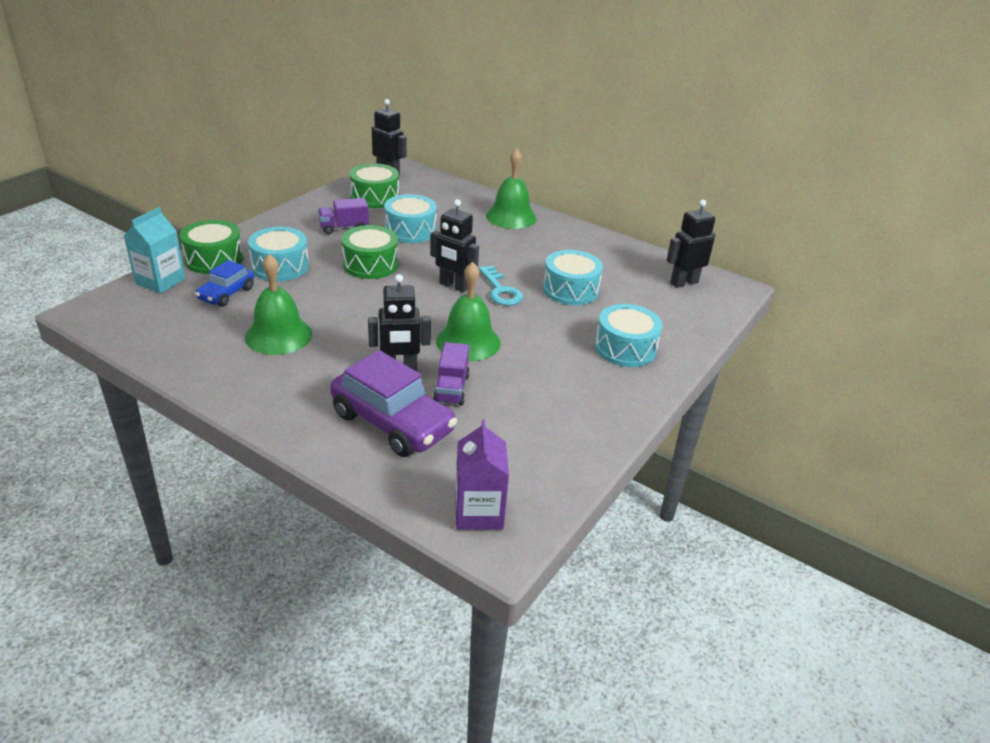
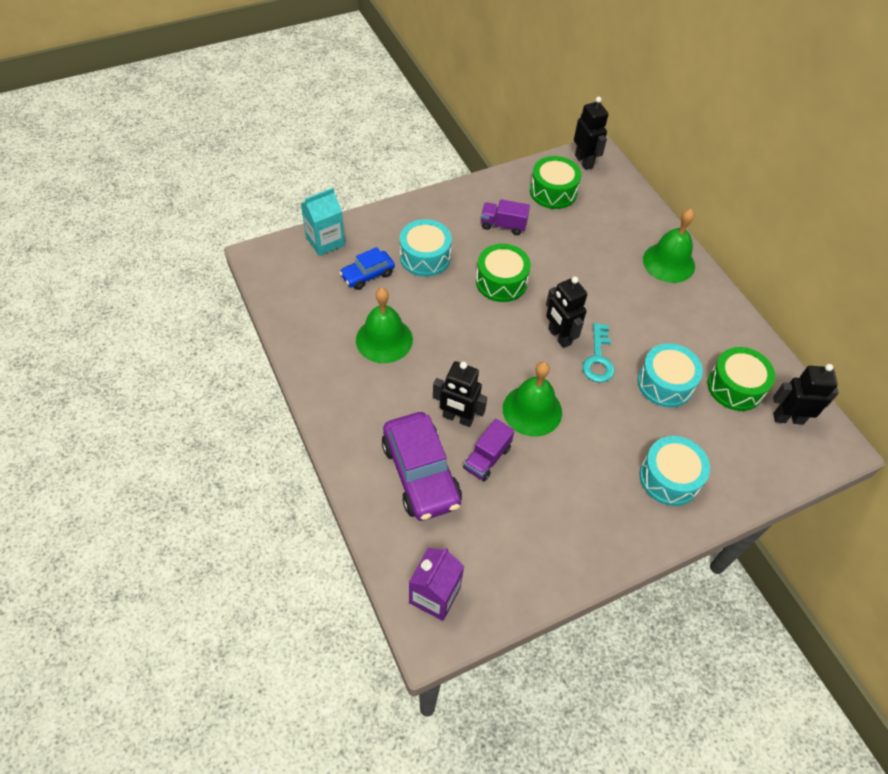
camera: 30 degrees right, 20 degrees up
(214, 259) = (377, 229): green drum -> green drum (735, 387)
(410, 230) = (561, 249): turquoise drum -> none

